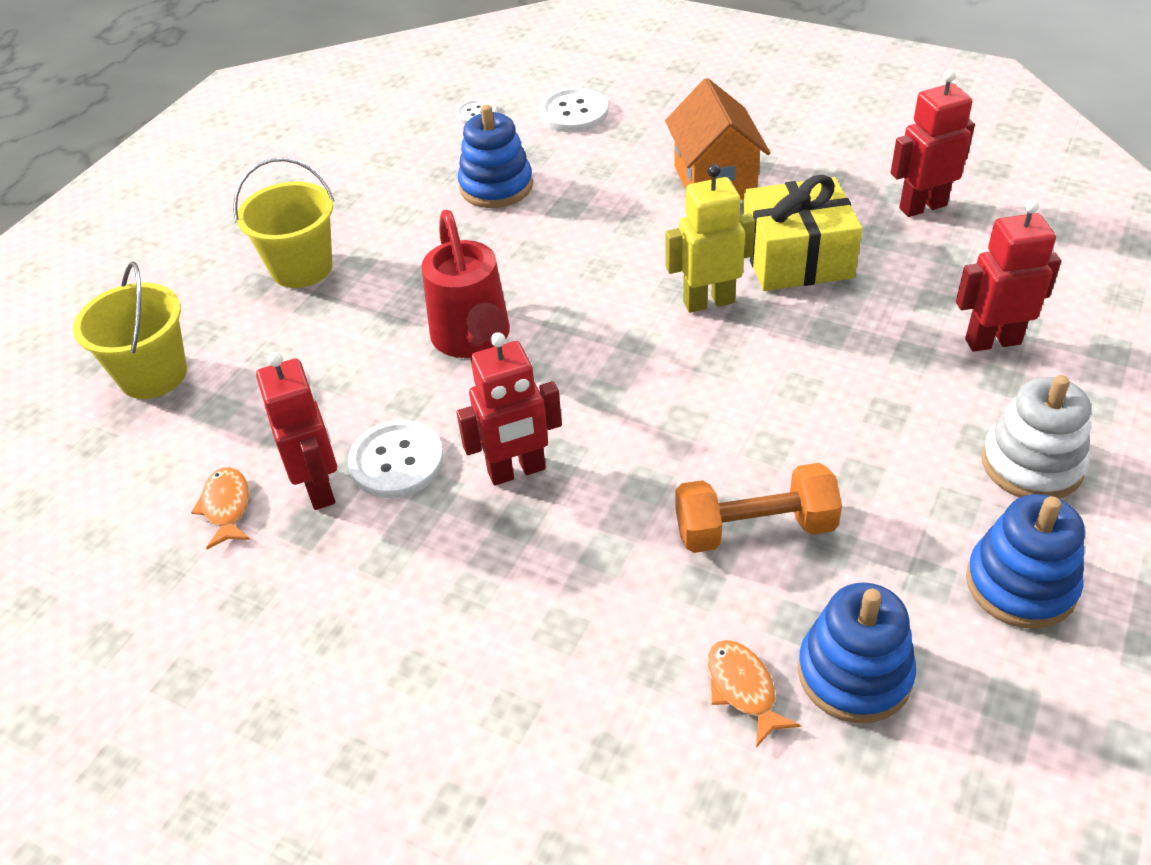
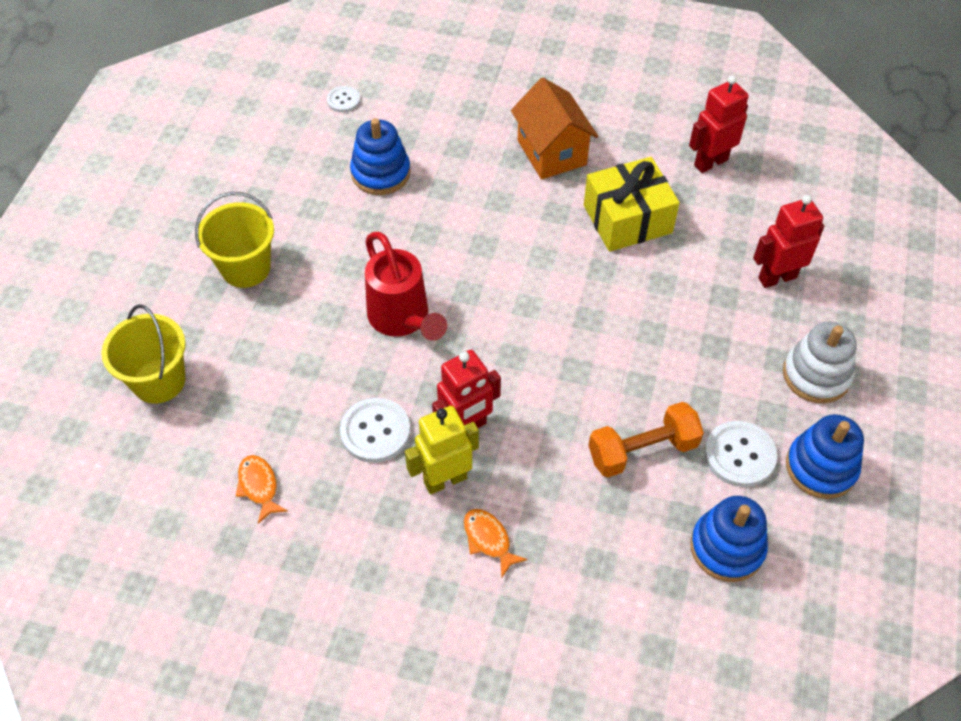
camera: 15 degrees left, 10 degrees up
(320, 487) = (324, 461): red robot -> none
(573, 113) = (424, 93): white button -> white button (739, 455)
(708, 302) = (571, 265): yellow robot -> yellow robot (445, 480)
(743, 689) = (658, 570): orange fish -> orange fish (489, 540)

